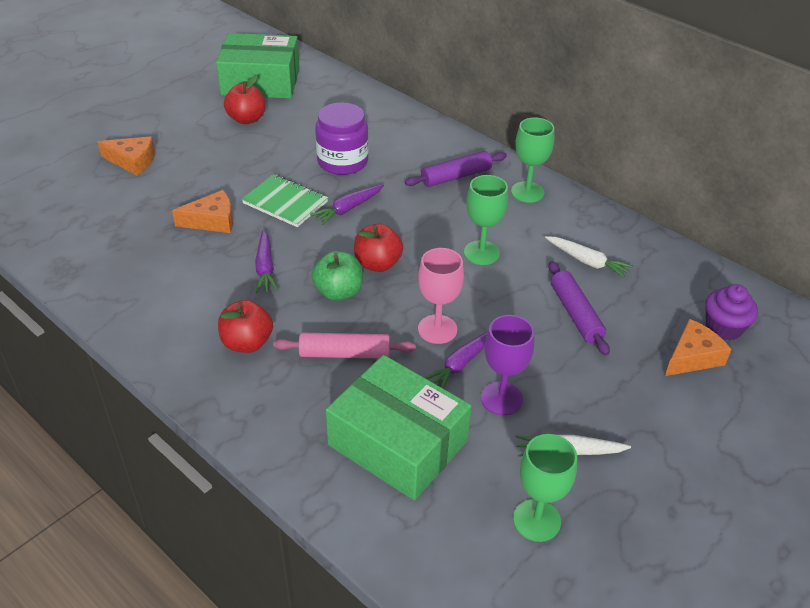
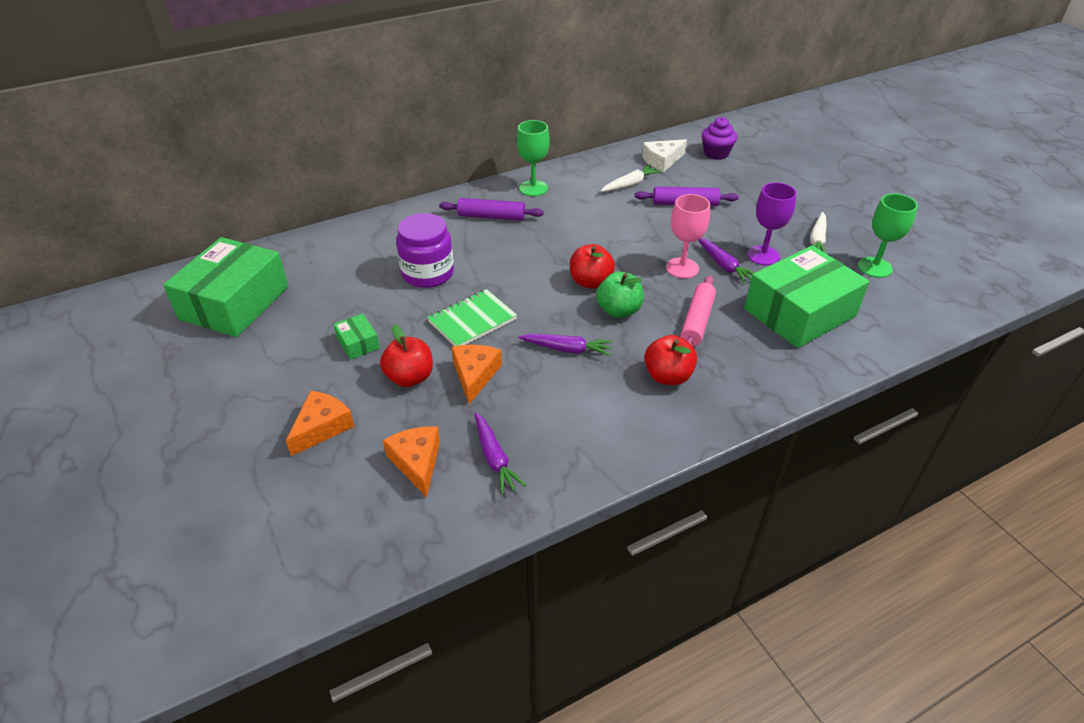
camera: 70 degrees left, 0 degrees up
(233, 151) = (358, 343): none -> green box
(246, 119) = (303, 324): red apple -> red apple (410, 377)
(348, 209) = (504, 283): purple carrot -> purple carrot (494, 458)
(456, 176) = (491, 216): purple rolling pin -> purple rolling pin turned 75 degrees counterclockwise
(481, 253) = (599, 227): green goblet -> none
(664, 280) = (662, 161): none -> white cheese
(692, 357) = (740, 172): orange cheese -> orange cheese (417, 462)

